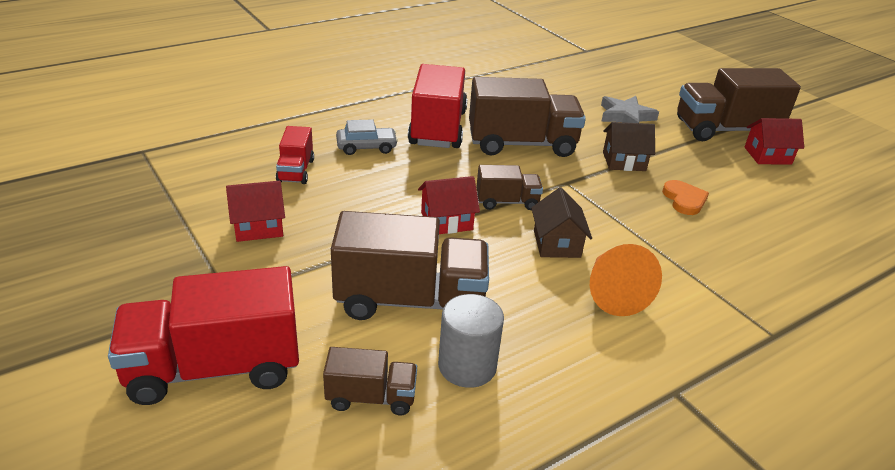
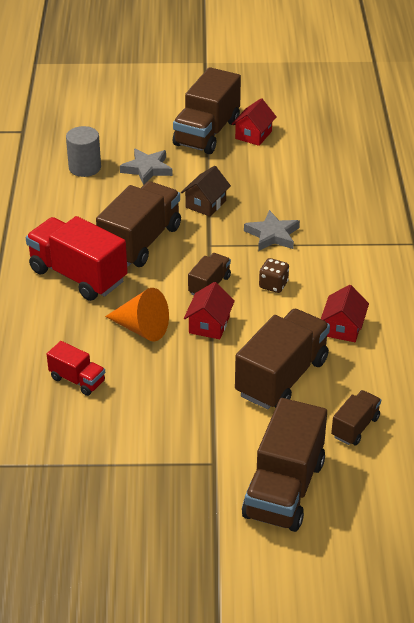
camera: 55 degrees left, 5 degrees up
(214, 368) = (284, 489): red truck -> brown truck
(258, 227) = (141, 425): red house -> red house (343, 328)
(366, 147) = (74, 327): grey car -> none
(467, 366) = (356, 376): grey cylinder -> grey cylinder (85, 167)
(556, 243) = (273, 285): brown house -> brown dice
(613, 293) = (337, 286): orange cone -> orange cone (141, 328)
(635, 217) = (272, 235): none -> grey star
(684, 200) = (271, 202): orange heart -> none

